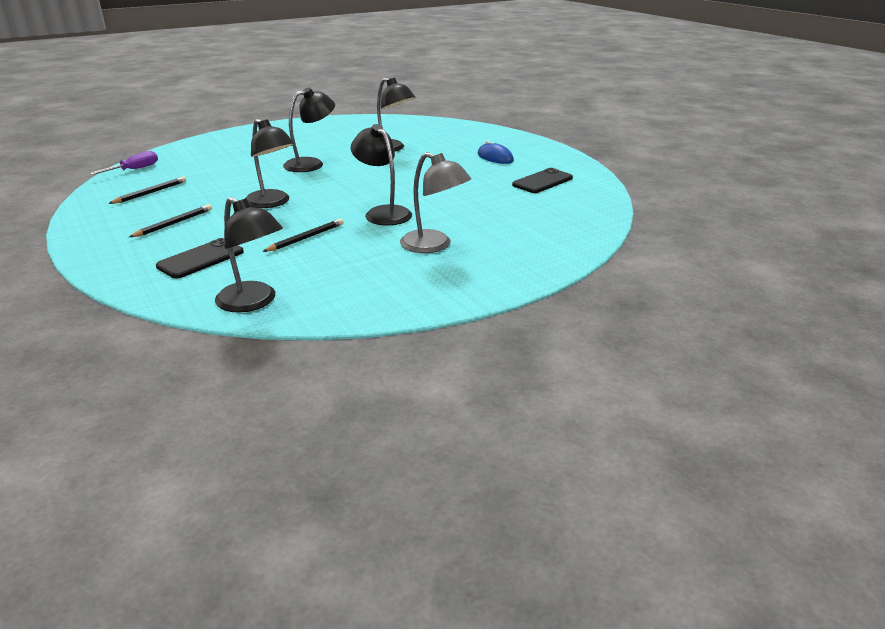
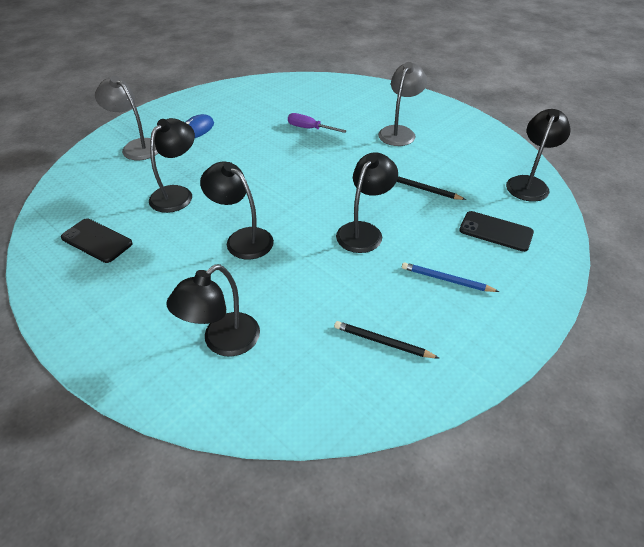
camera: 105 degrees left, 15 degrees up
(134, 169) = (310, 410): purple screwdriver -> purple screwdriver (309, 128)
(174, 223) = (446, 280): black pencil -> blue pencil
(383, 213) = (354, 163): black lamp -> black lamp (223, 342)
(476, 139) = (136, 146): none -> grey lamp
(542, 181) = (254, 103): black phone -> black phone (97, 240)

